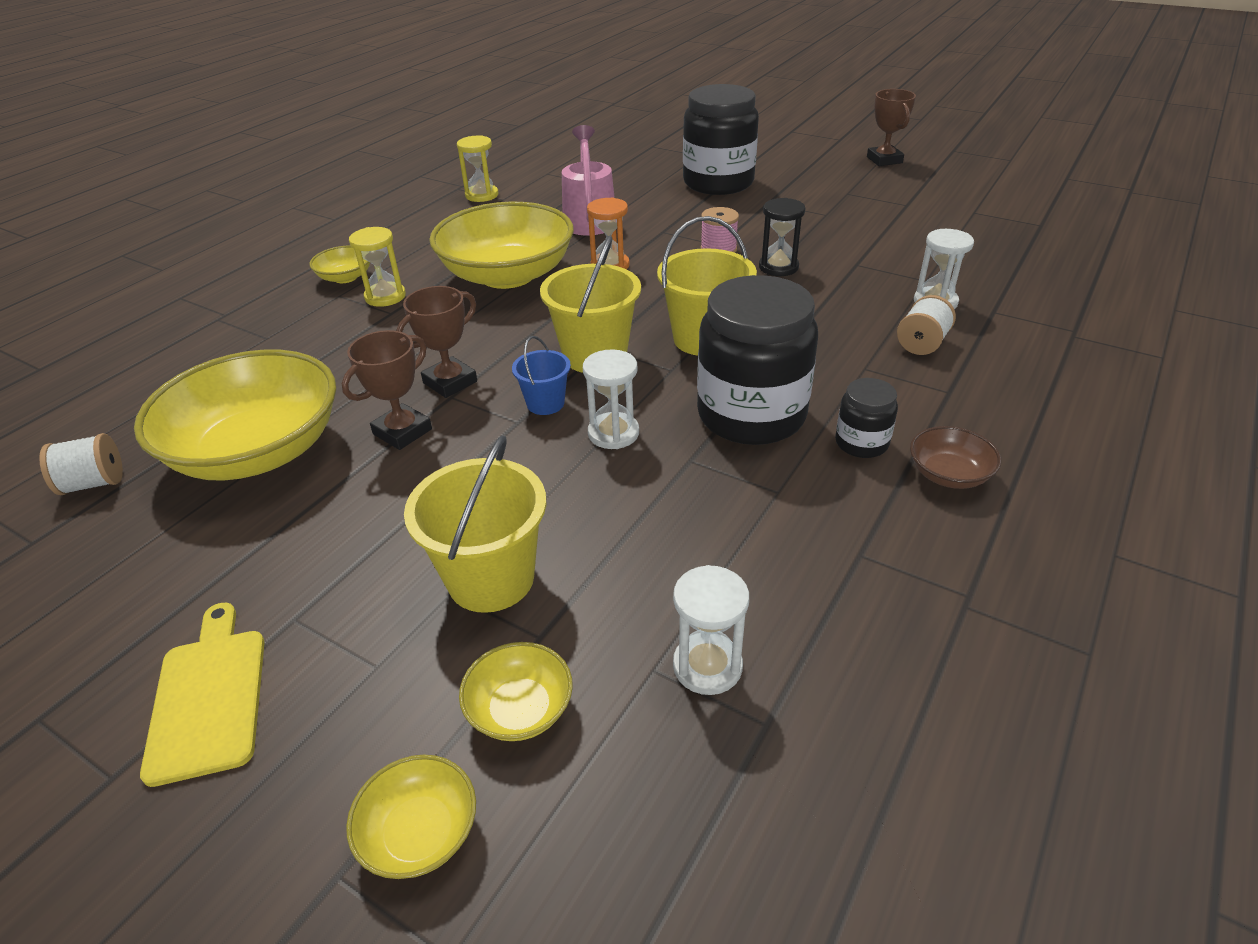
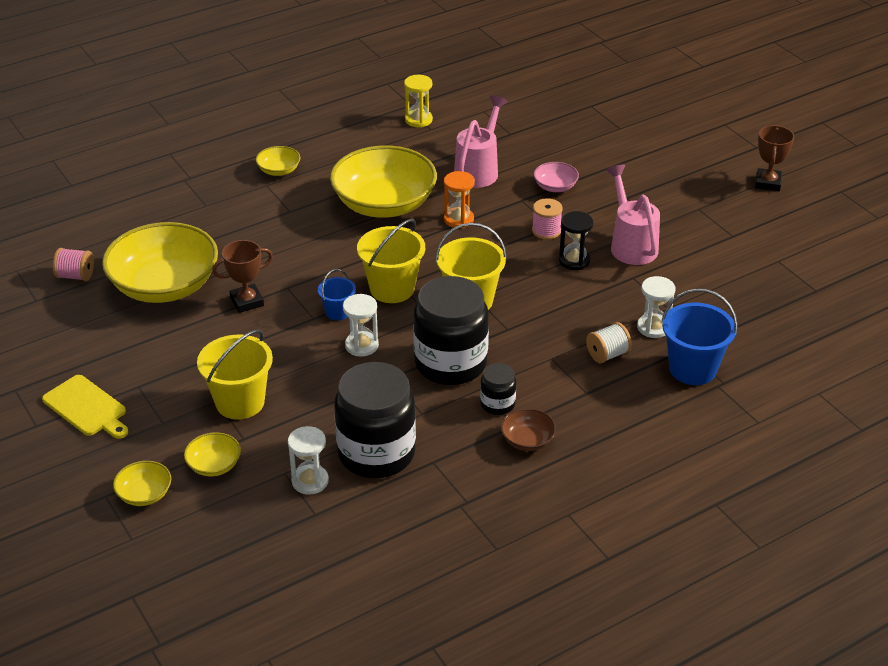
camera: 25 degrees right, 0 degrees up
(94, 483) = (75, 276): white spool -> pink spool
(208, 697) = (87, 408): yellow cutting board -> yellow cutting board turned 120 degrees clockwise
(385, 296) = (294, 196): yellow hourglass -> none
(450, 382) = (293, 277): brown trophy -> none
(686, 212) = (555, 187): none -> pink bowl
(718, 182) = (607, 164): black jar -> black jar (376, 453)
(819, 237) = (631, 244): none -> pink watering can
(1026, 328) = (692, 369): none -> blue bucket

